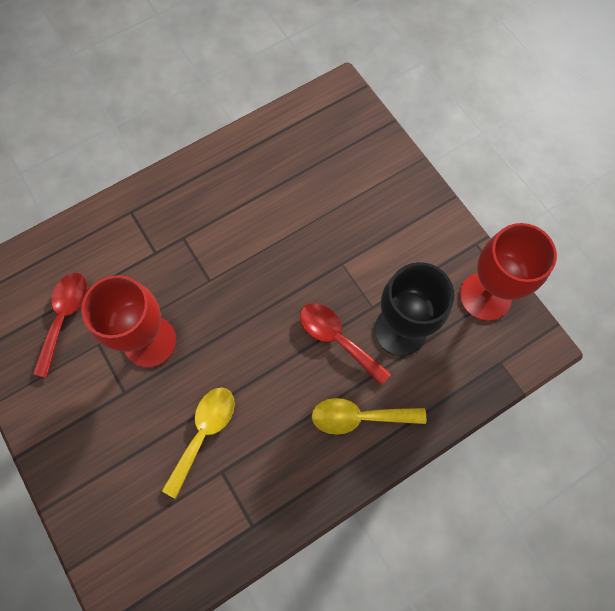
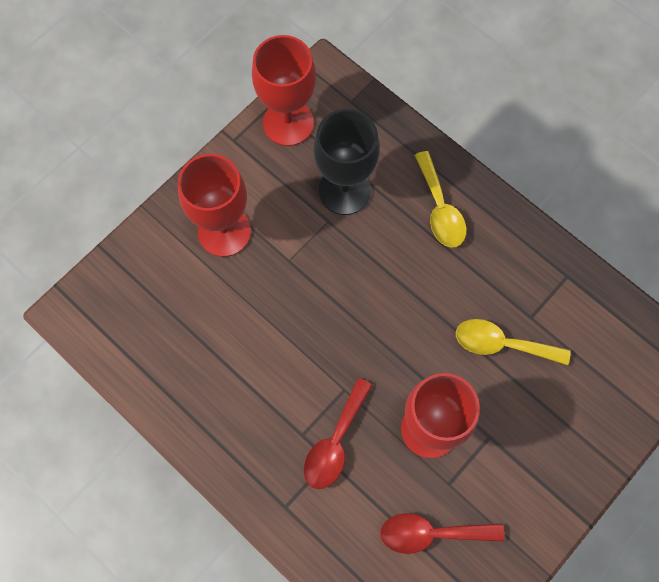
camera: 105 degrees left, 0 degrees up
(337, 339) = (371, 245): red spoon -> red spoon (335, 442)
(383, 216) = (224, 232): none -> red goblet

